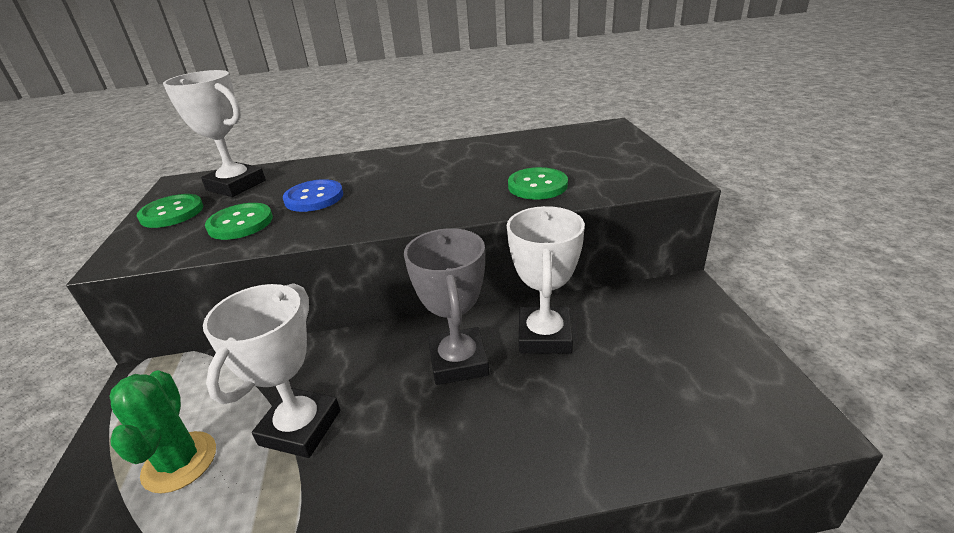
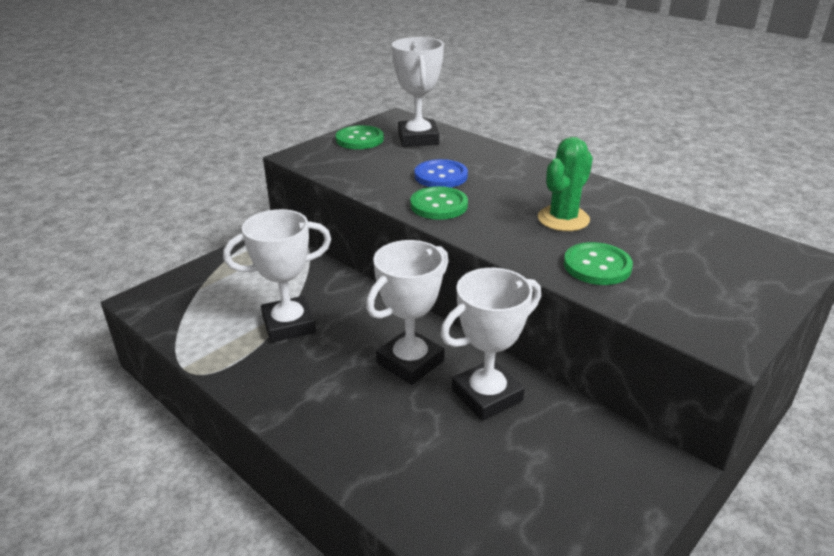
camera: 50 degrees right, 0 degrees up
(180, 462) = (230, 296): green cactus -> green cactus (563, 219)
(240, 223) = (377, 169): green button -> green button (439, 205)
(458, 361) = (410, 362): grey trophy -> white trophy

